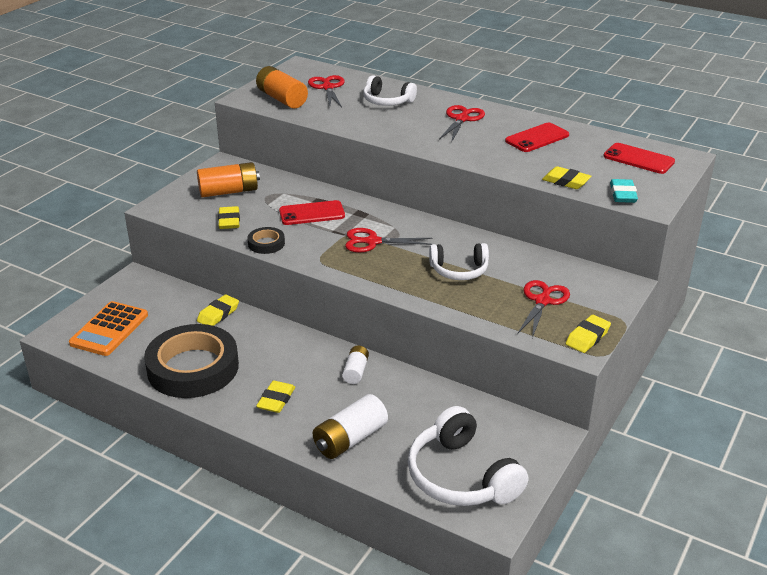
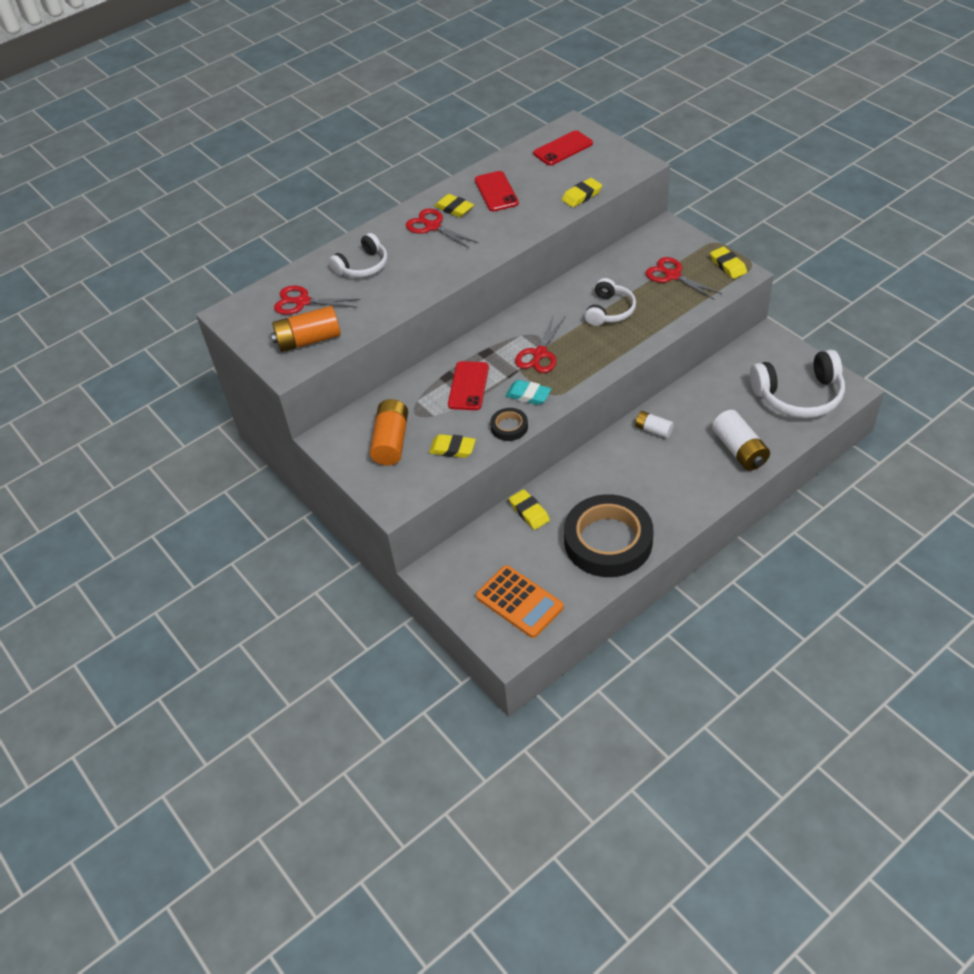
camera: 65 degrees left, 15 degrees up
(276, 400) = (674, 488): yellow eraser -> yellow eraser (454, 208)
(622, 194) = (617, 173): turquoise eraser -> turquoise eraser (528, 395)

